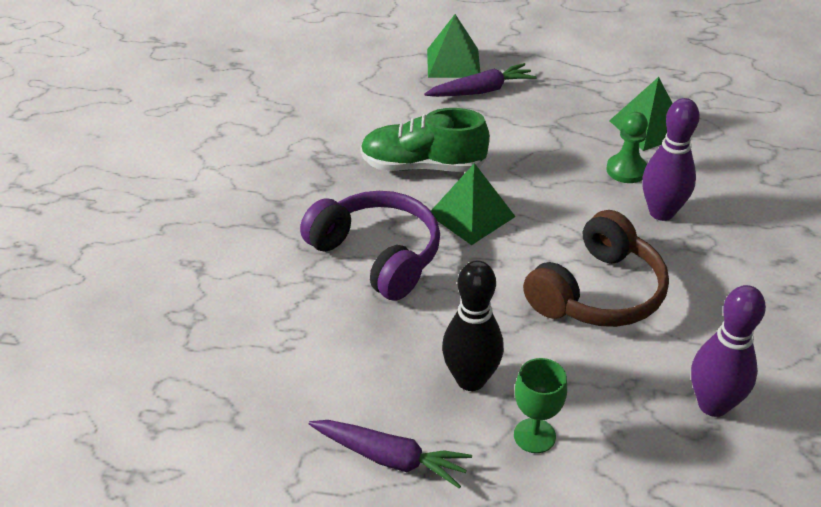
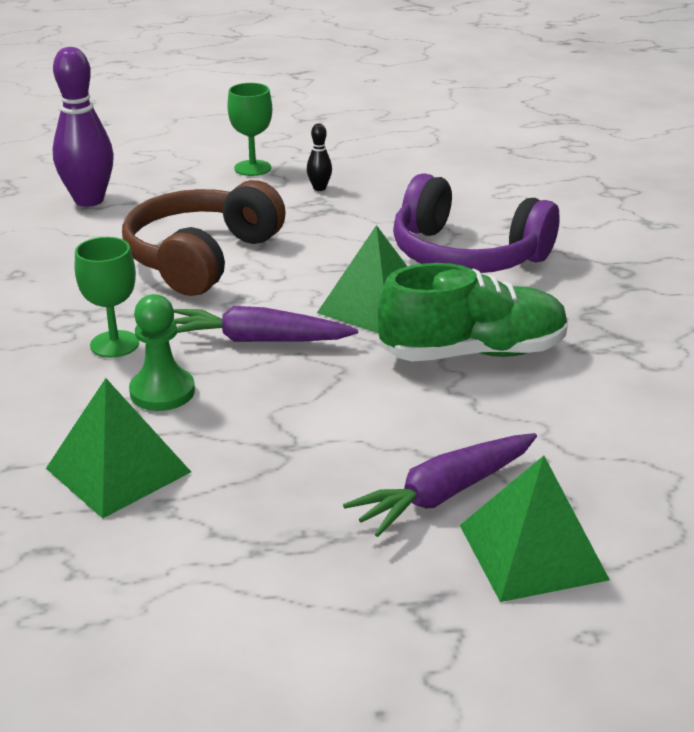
camera: 165 degrees right, 10 degrees down
(390, 458) = (367, 146): purple carrot -> purple carrot (258, 340)
(470, 379) = (319, 188): black bowling pin -> black bowling pin, size x0.45
(661, 212) = (114, 344): purple bowling pin -> green goblet

